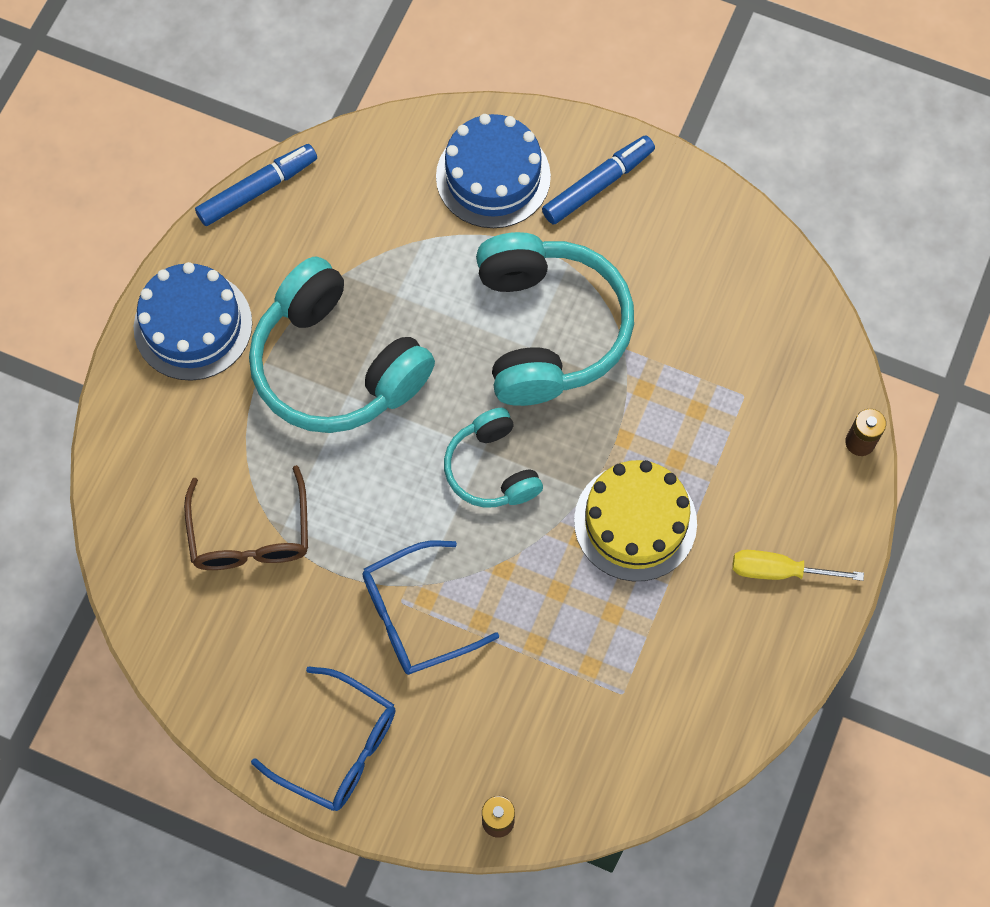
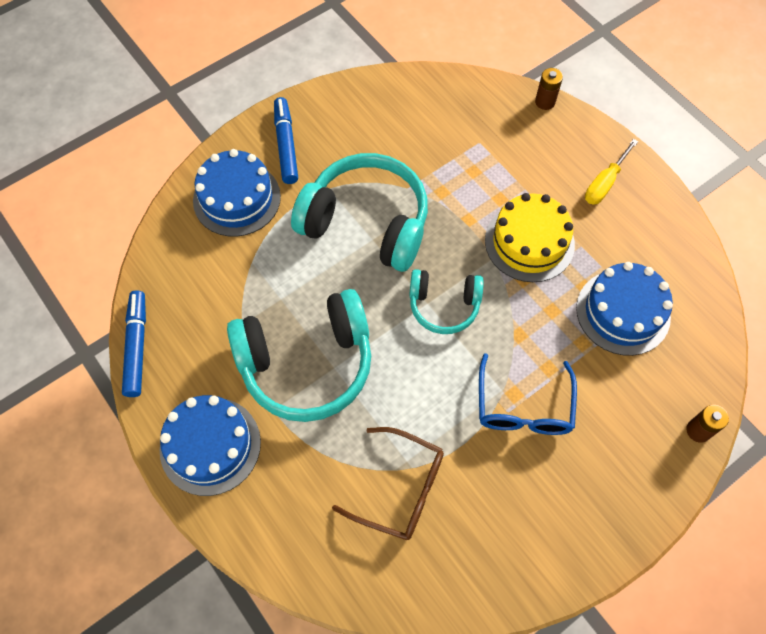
camera: 60 degrees left, 5 degrees down
(338, 747) = (596, 510): blue glasses -> none
(604, 672) = (623, 312): none -> blue cake

